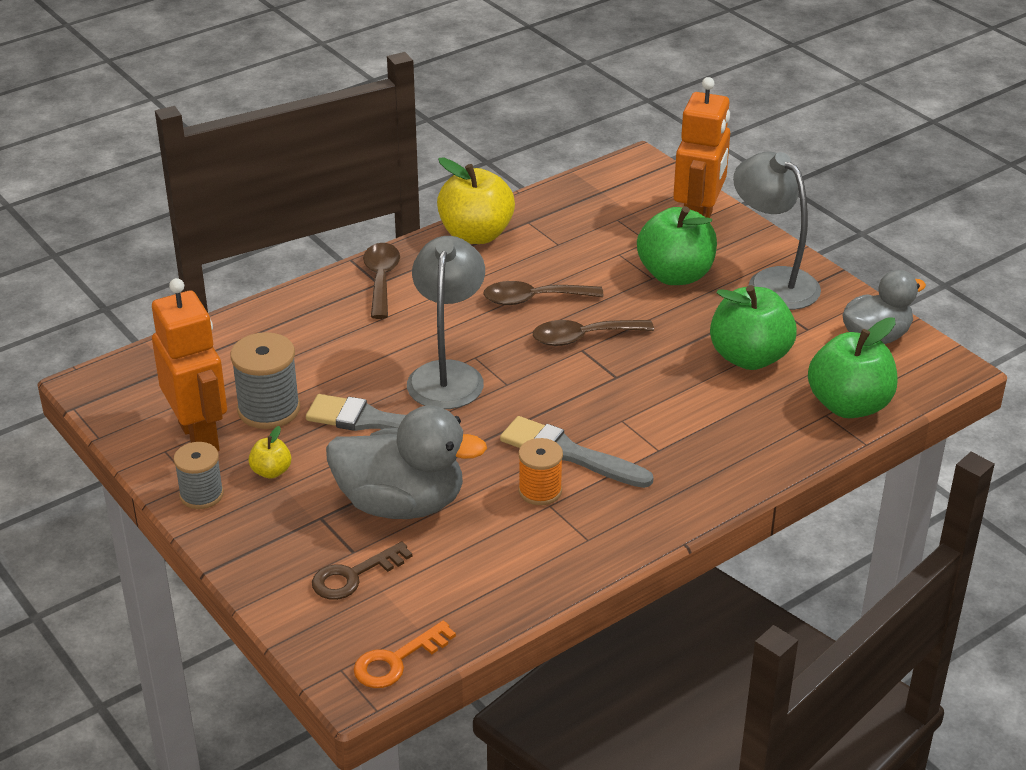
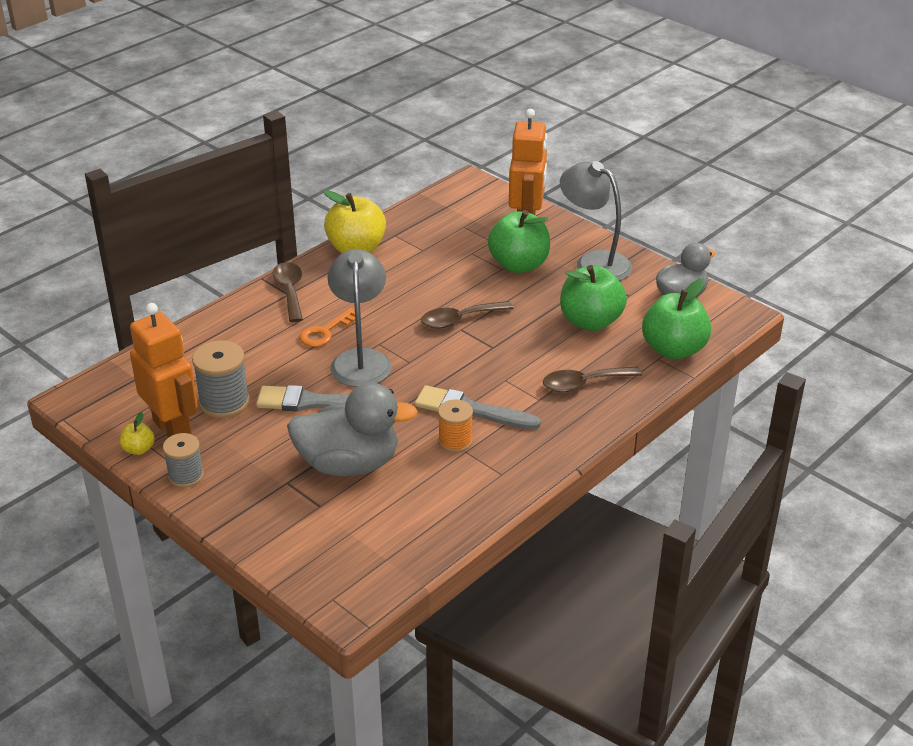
camera: 10 degrees left, 0 degrees up
(271, 471) = (238, 451): yellow apple -> yellow apple (139, 449)
(354, 576) = (325, 524): brown key -> none
(397, 660) = (375, 586): orange key -> orange key (326, 332)
(533, 299) = (414, 294): brown spoon -> brown spoon (584, 384)

